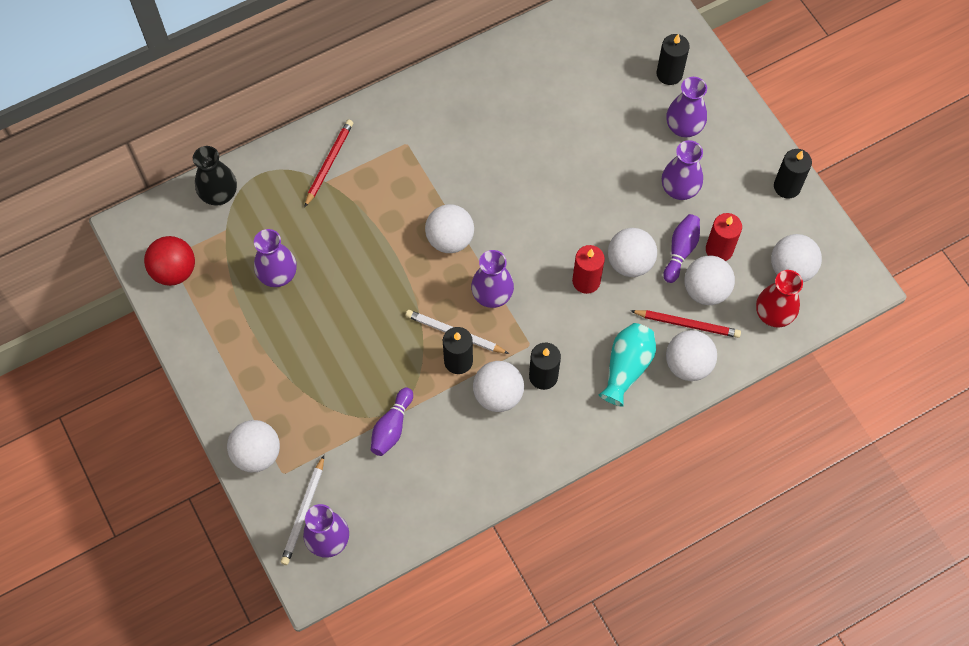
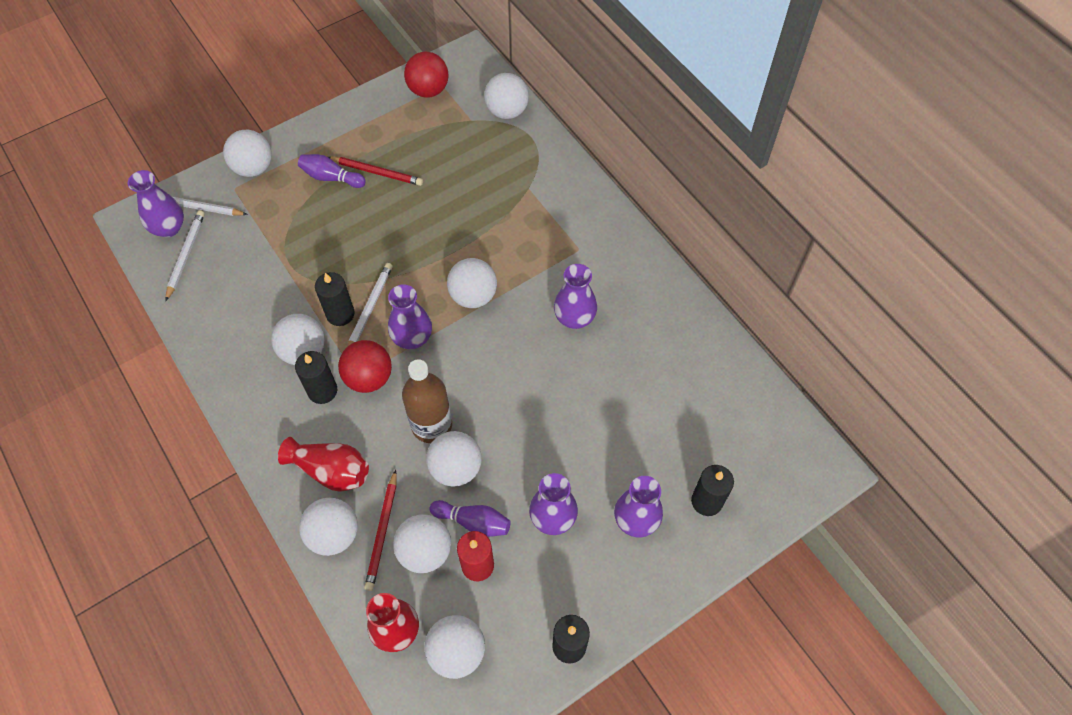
camera: 85 degrees right, 5 degrees down
(219, 194) = (507, 111): black vase -> white ball
(278, 275) = (427, 163): purple vase -> purple vase (574, 318)
(329, 163) = (548, 189): red pencil -> red pencil (377, 172)
(368, 518) = (186, 255): none -> white pencil
(392, 427) = (273, 265): purple bowling pin -> purple bowling pin (331, 177)
(532, 334) = (369, 378): none -> red ball
(586, 281) = (431, 425): red candle -> brown bottle
(626, 367) = (331, 470): turquoise vase -> red vase

